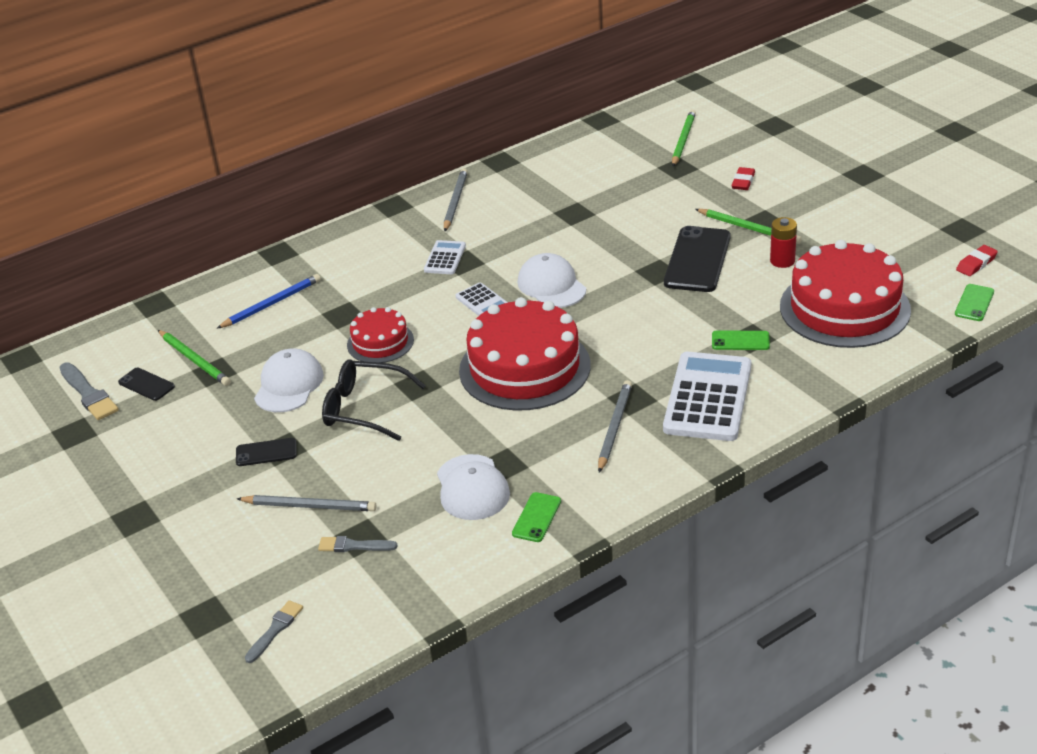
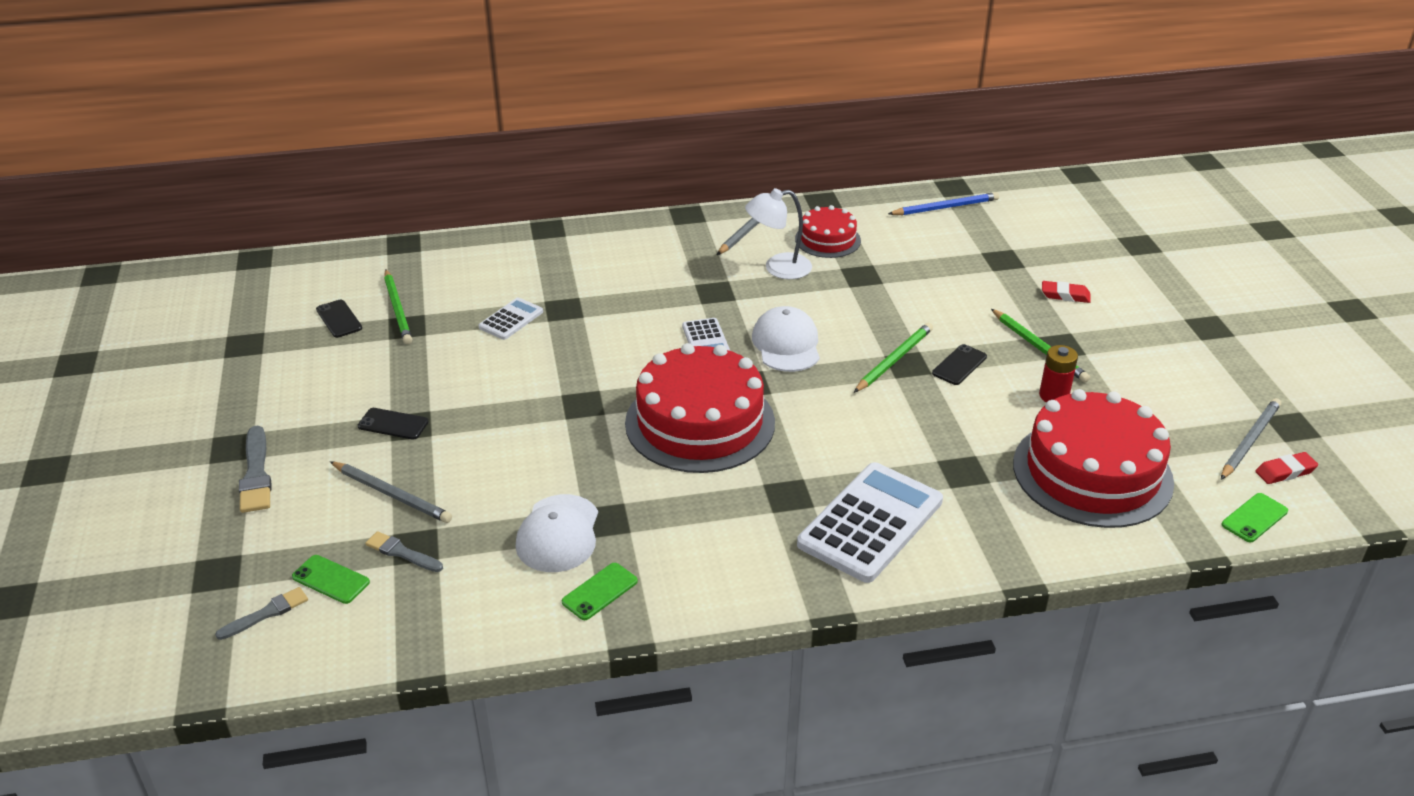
camera: 20 degrees right, 0 degrees up
(88, 394) = (284, 311): grey brush -> grey brush (256, 474)
(271, 304) = (505, 277): blue pencil -> blue pencil (945, 207)
(288, 385) = (463, 363): white cap -> none
(364, 408) = (514, 411): black glasses -> none
(380, 342) = (578, 348): red cake -> red cake (827, 240)
(445, 258) = (700, 282): white calculator -> white calculator (511, 319)
(502, 227) = (778, 268): none -> white lamp
(614, 427) = (748, 521): grey pencil -> grey pencil (1249, 441)
(683, 140) = (1027, 232): green pencil -> green pencil (894, 360)
(697, 260) = (959, 365): black phone -> black phone, size x0.51
(740, 341) = (948, 471): green phone -> green phone (331, 579)
(743, 182) = (1065, 295): red eraser -> red eraser turned 60 degrees clockwise

